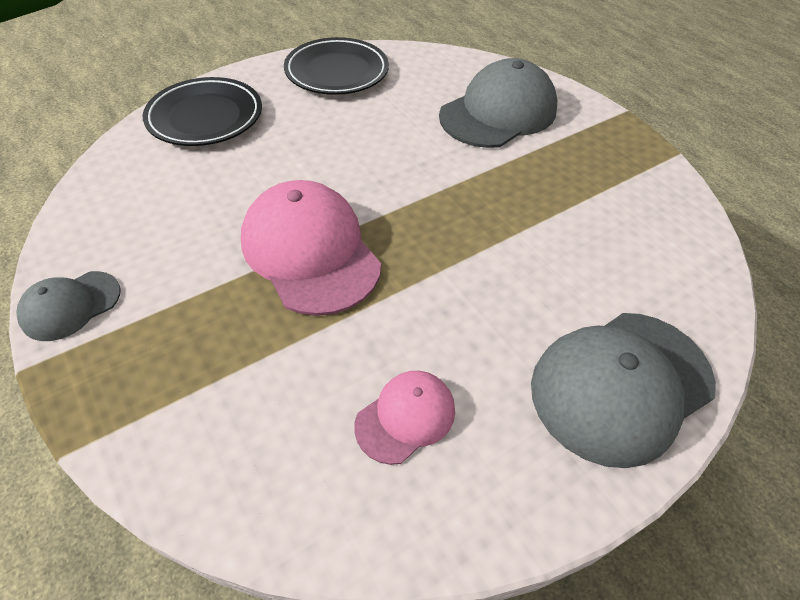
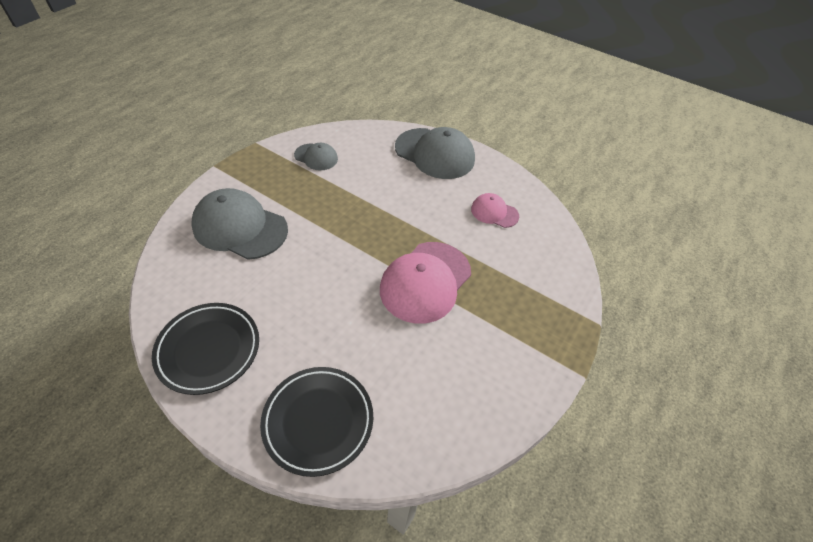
camera: 115 degrees left, 0 degrees up
(71, 305) = (535, 381): grey cap -> grey cap (316, 157)

